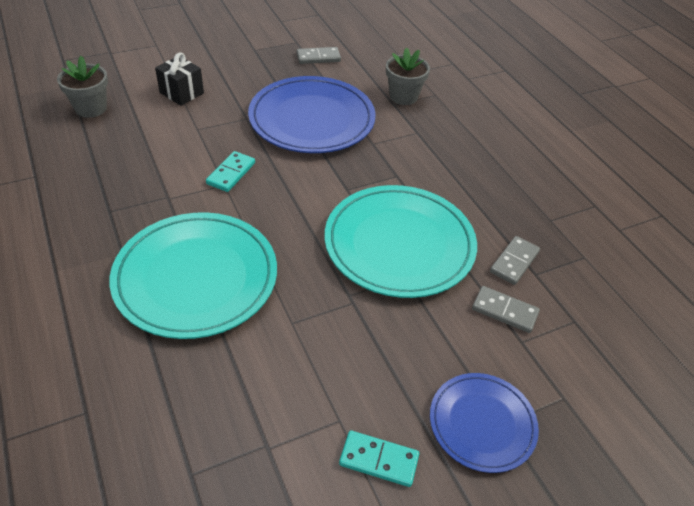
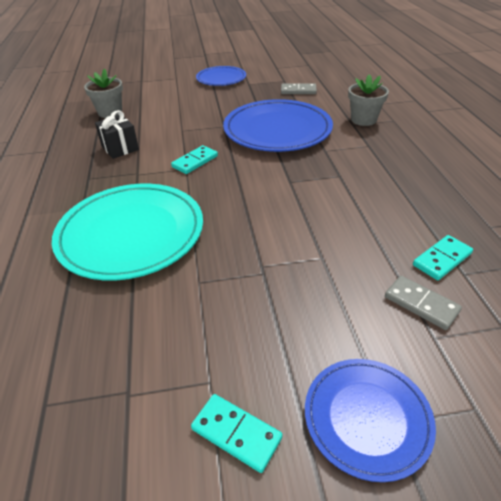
camera: 20 degrees right, 5 degrees down
(181, 93) = (181, 107): black gift -> black gift (120, 148)
(216, 43) = (221, 79): none -> blue plate
(399, 244) = (325, 230): turquoise plate -> none
(514, 262) = (442, 259): grey domino -> turquoise domino

